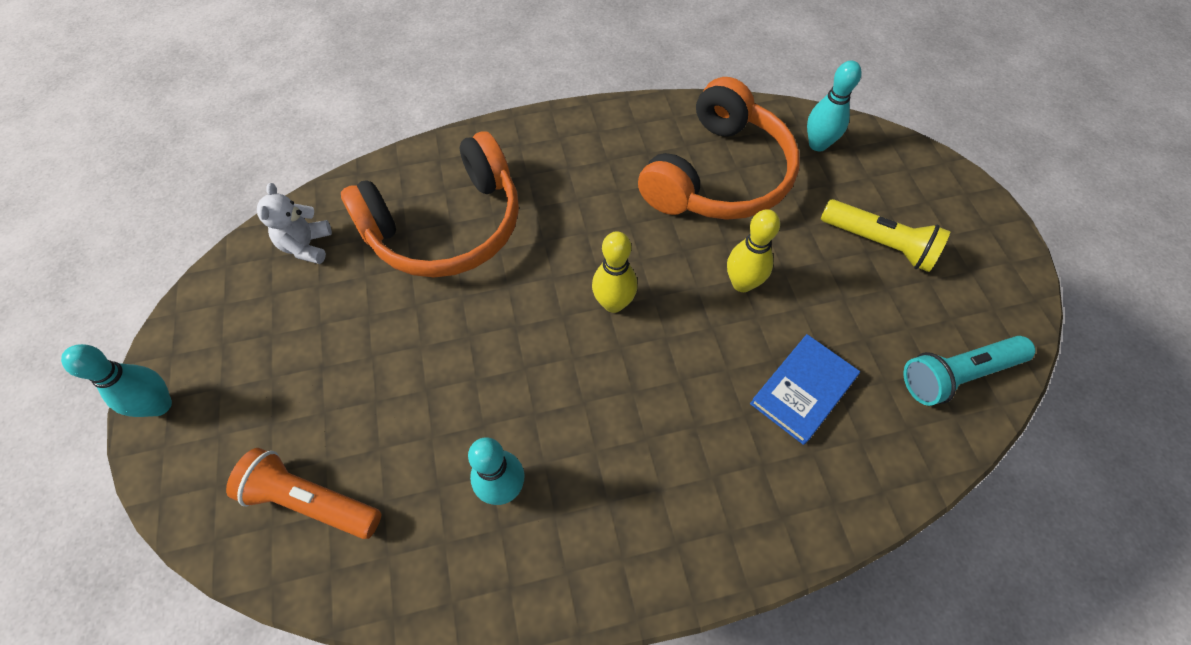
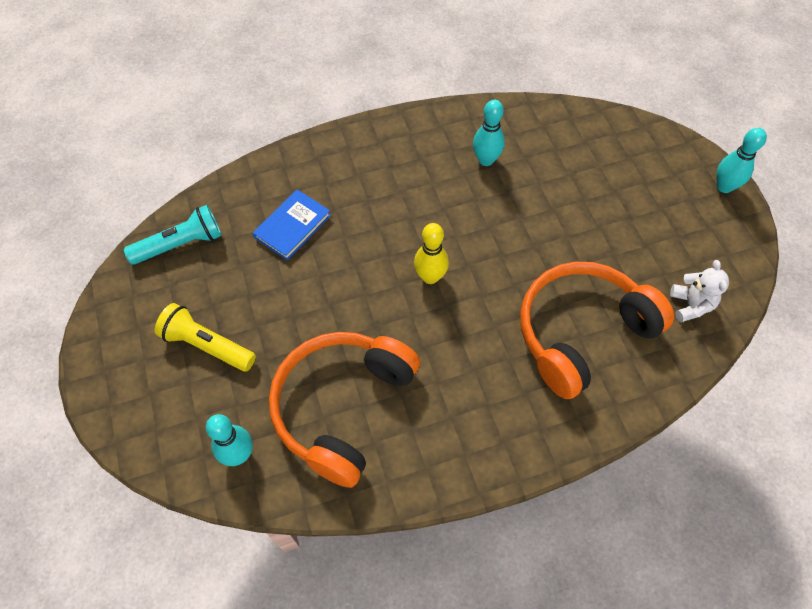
camera: 175 degrees right, 0 degrees up
(311, 501) = (598, 146): orange flashlight -> none
(742, 283) = (328, 301): yellow bowling pin -> none

